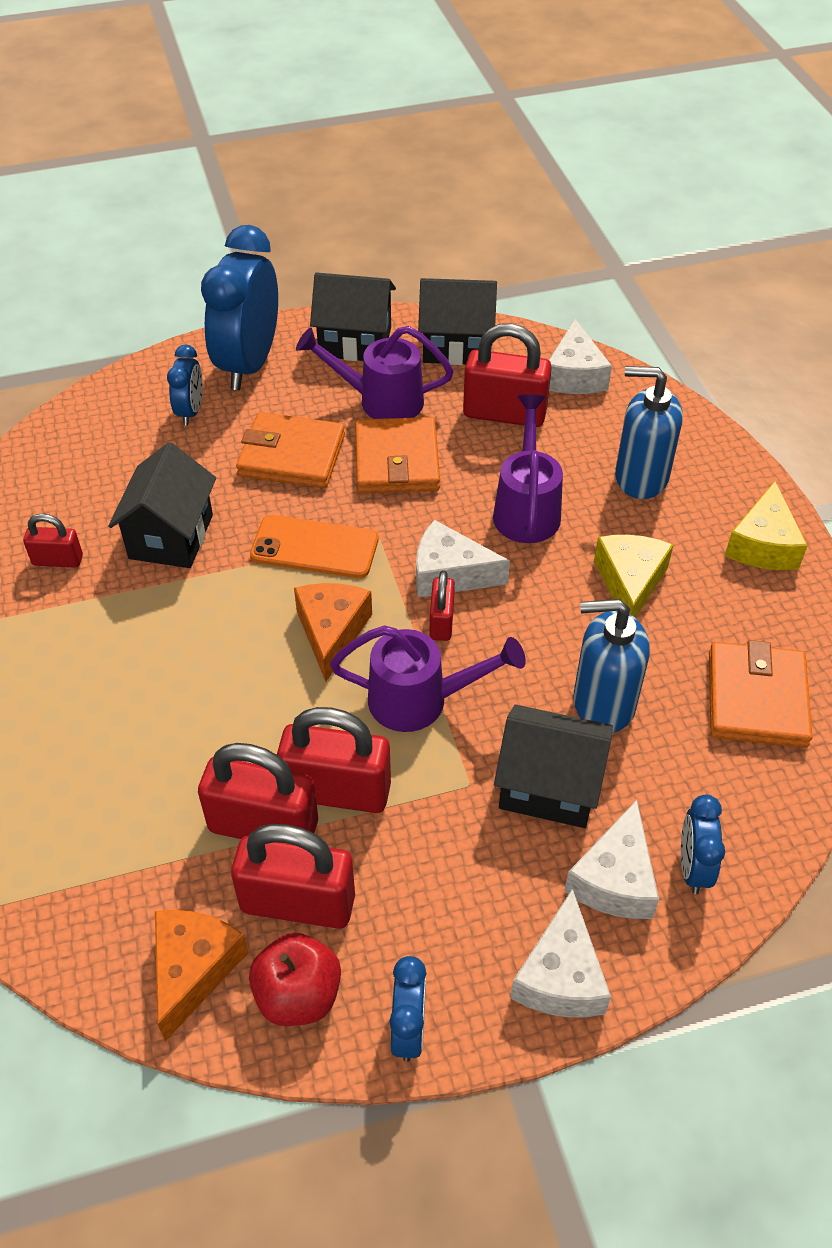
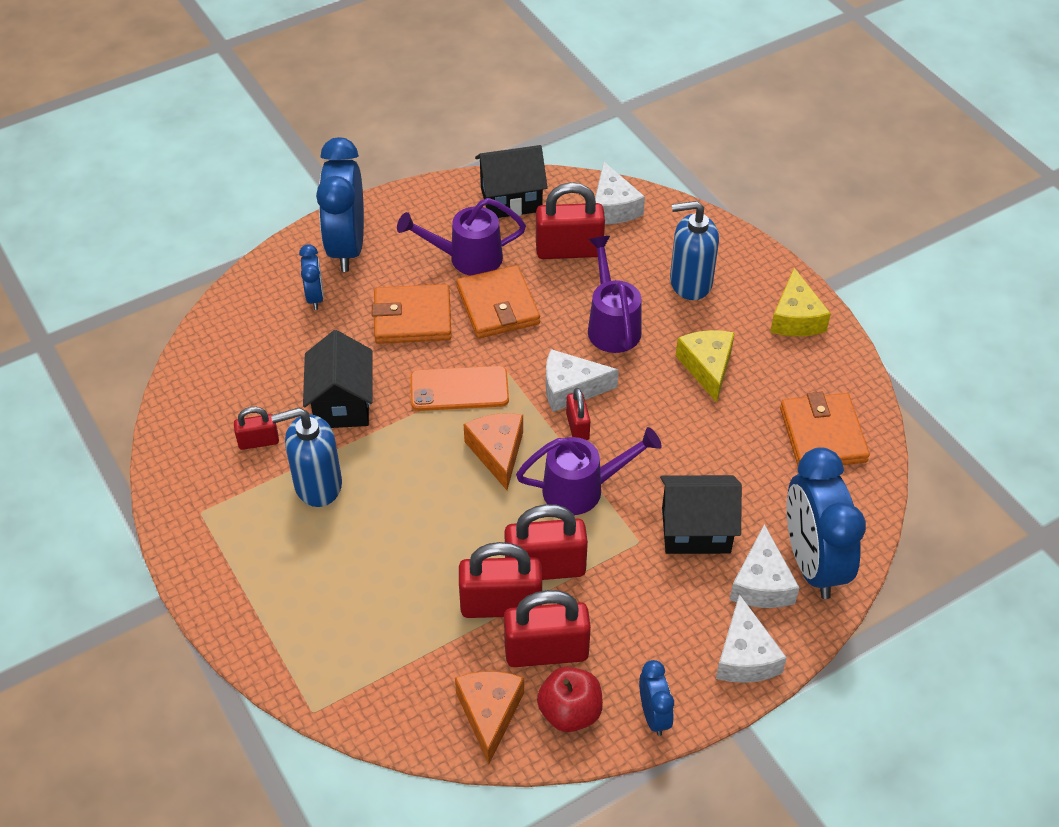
camera: 15 degrees left, 0 degrees up
(355, 342) = (427, 211): black house -> none
(603, 703) = (715, 462): blue soap dispenser -> blue soap dispenser (317, 485)
(693, 867) = (812, 563): blue clock -> blue clock, size x2.05

